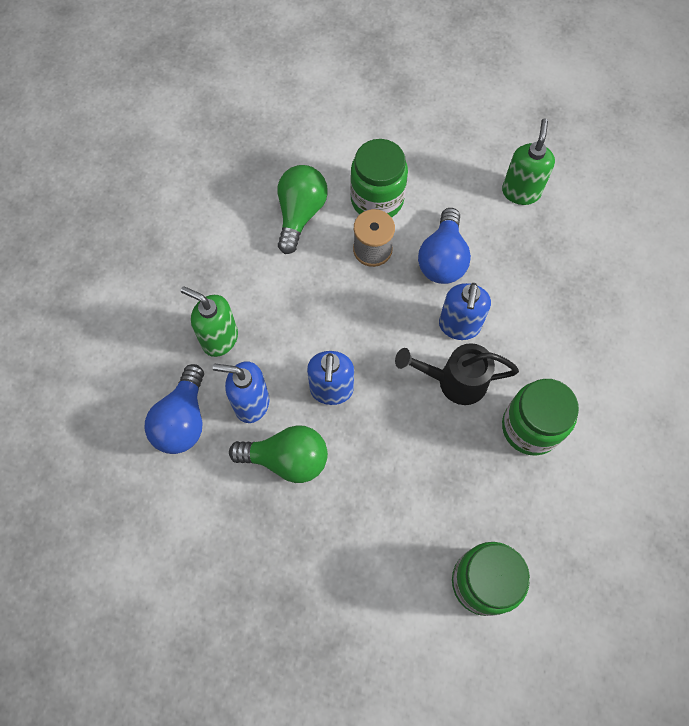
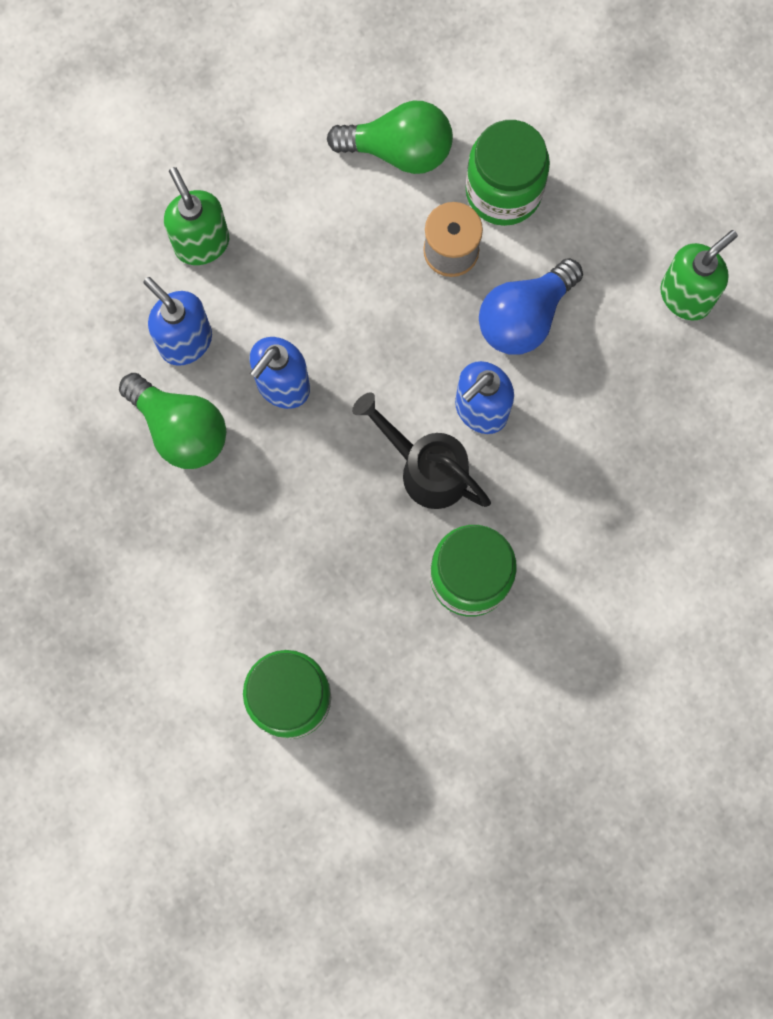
camera: 35 degrees right, 10 degrees up
(183, 420) = (100, 310): blue light bulb -> none
(300, 214) = (399, 150): green light bulb -> green light bulb turned 45 degrees clockwise

